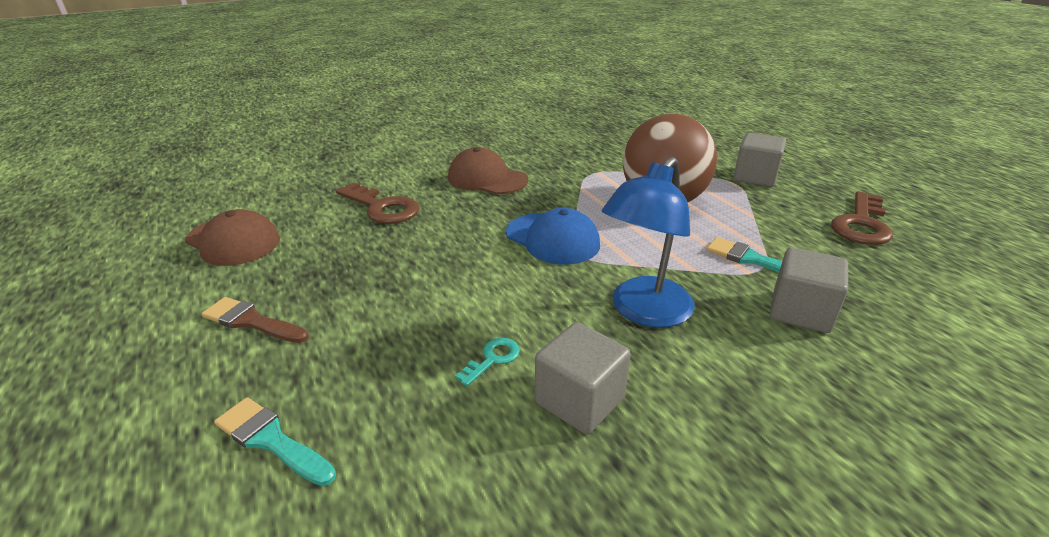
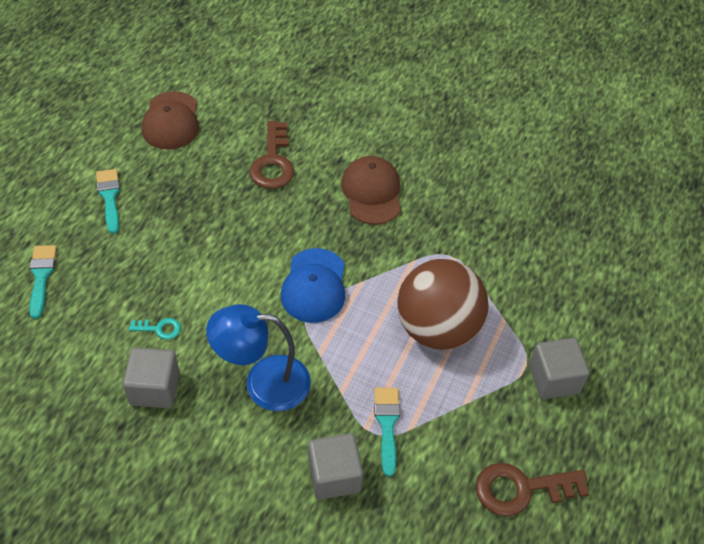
camera: 50 degrees right, 20 degrees up
(251, 321) = (109, 197): brown brush -> turquoise brush

